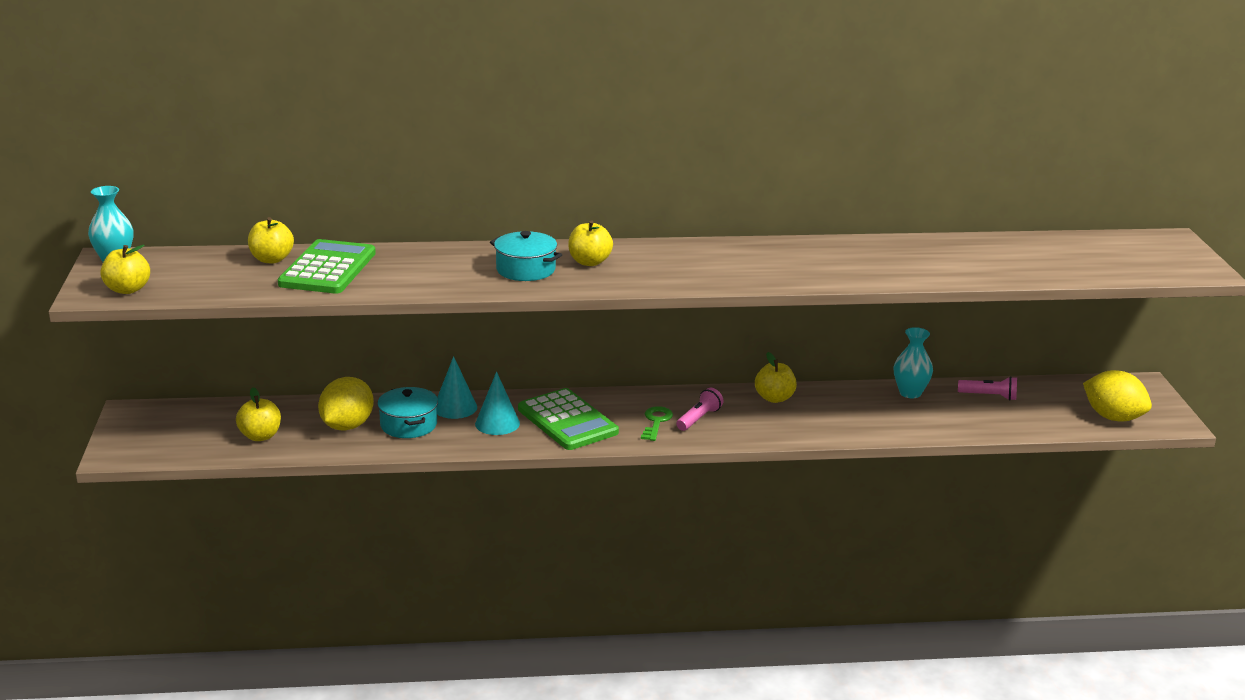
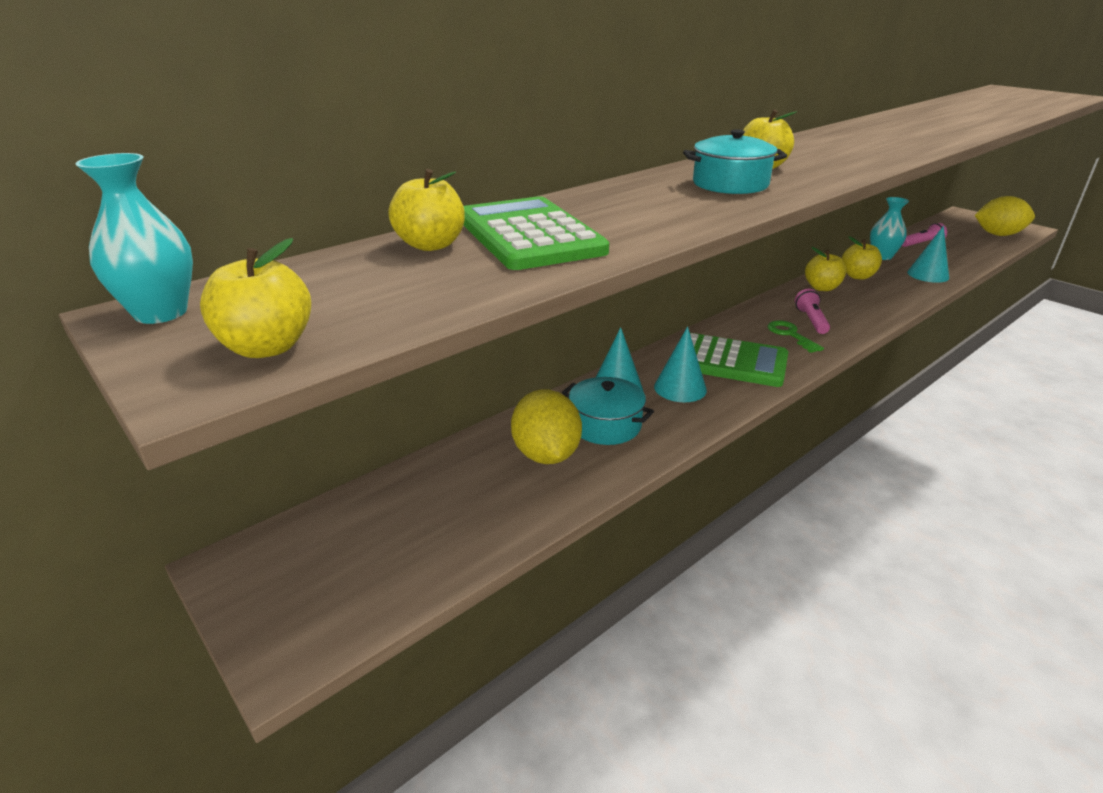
camera: 35 degrees left, 5 degrees up
(260, 436) = (466, 515): yellow apple -> yellow apple (857, 276)
(910, 424) = (928, 275): none -> turquoise cone

